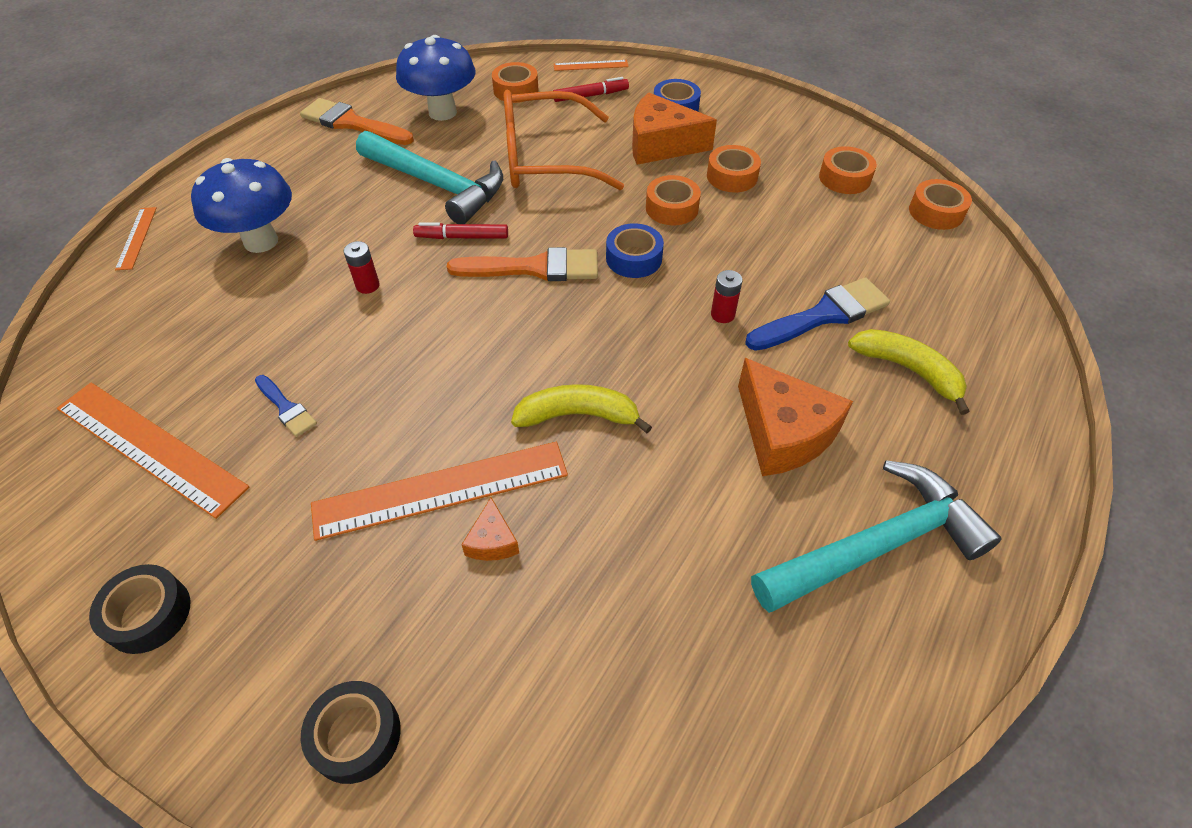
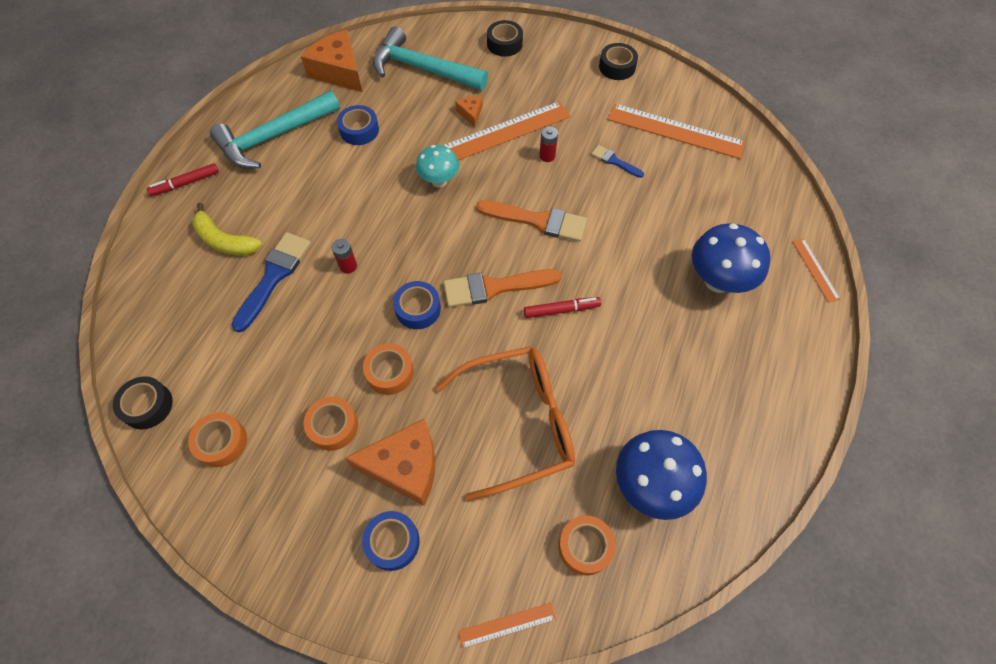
camera: 170 degrees right, 10 degrees up
(352, 123) = (735, 448): orange brush -> orange brush (538, 221)
(367, 285) = (612, 253): red battery -> red battery (547, 156)
(437, 185) = (607, 369): turquoise hammer -> turquoise hammer (422, 69)
(578, 415) = (439, 181): yellow banana -> turquoise mushroom
(590, 96) = (494, 550): red marker -> red marker (185, 183)
(711, 535) = (359, 130): none -> blue tape
(783, 433) = (314, 188): orange cheese -> orange cheese (338, 71)
(823, 315) = (274, 276): blue brush -> blue brush turned 150 degrees clockwise
(936, 212) = (147, 406): orange tape -> black tape

